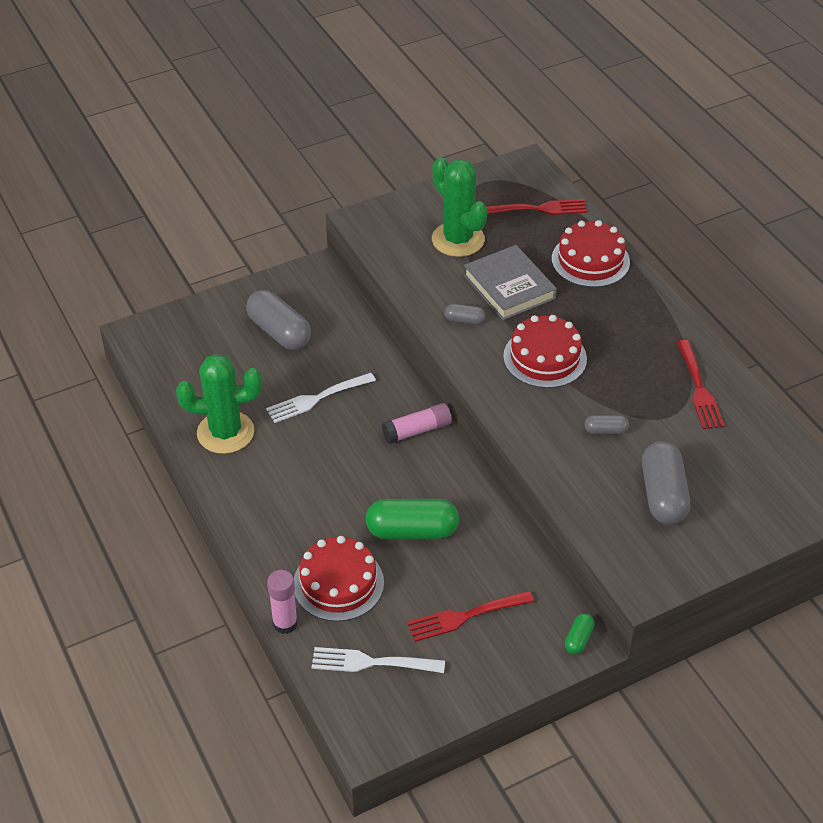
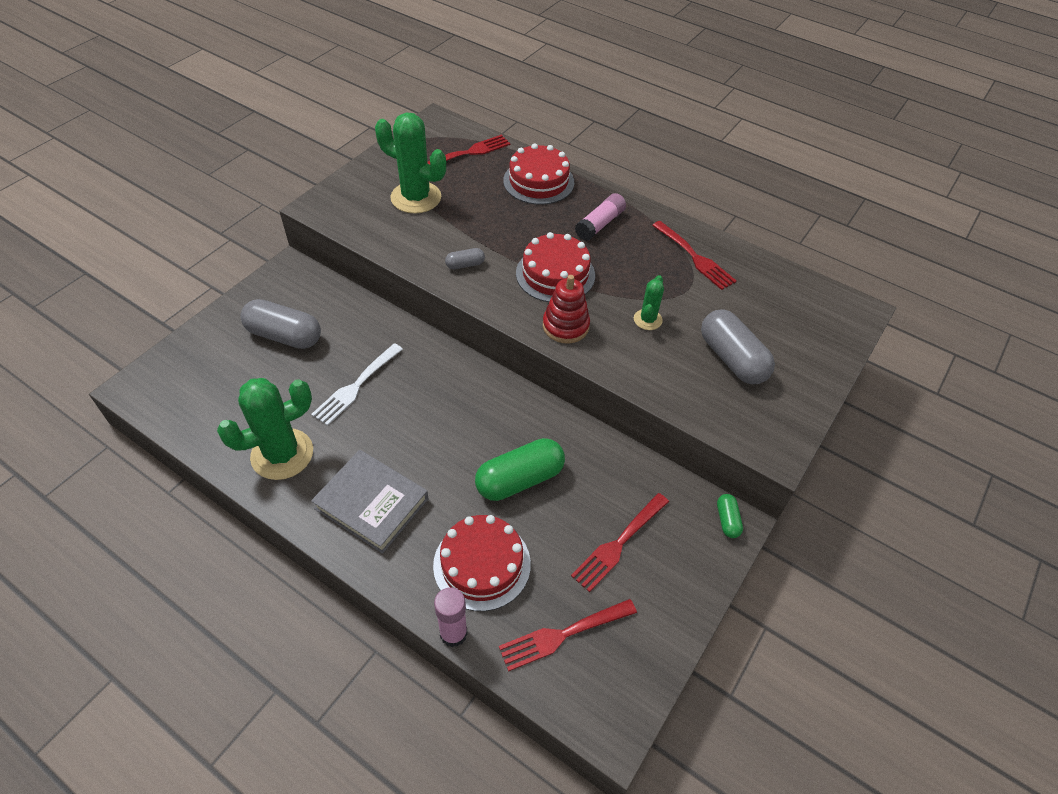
camera: 30 degrees left, 5 degrees up
(372, 662) = (563, 634): white fork -> red fork
(417, 430) = (467, 381): pink glue stick -> pink glue stick (600, 224)
(509, 287) = (486, 224): grey book -> grey book (372, 503)
(522, 408) = (565, 326): none -> red stacking toy
(605, 430) = (647, 320): grey capsule -> green cactus

